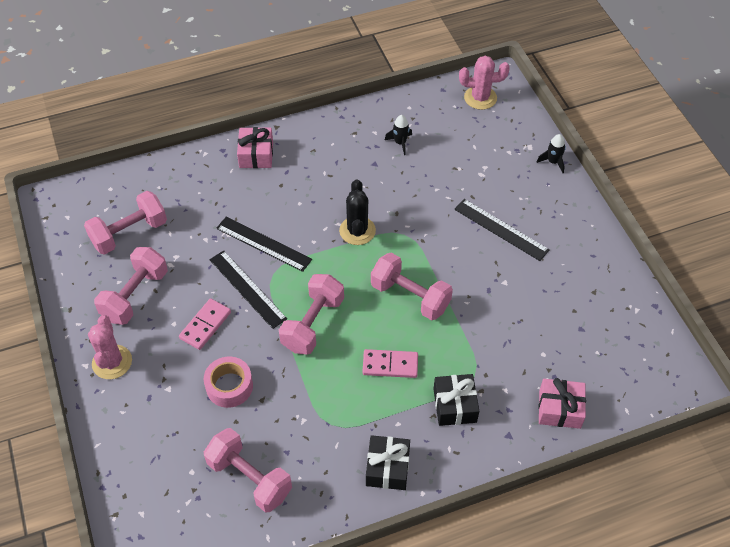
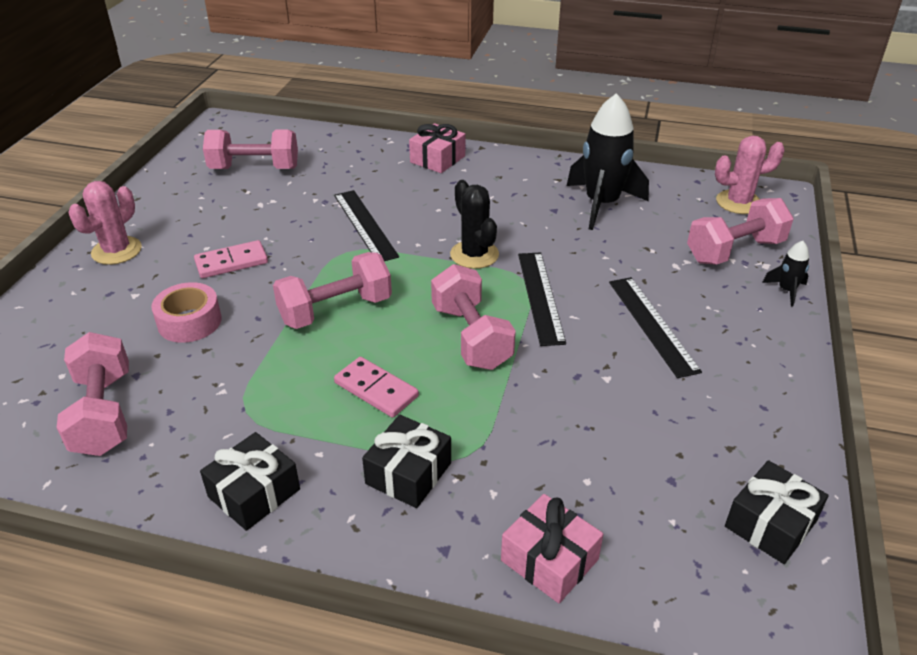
camera: 35 degrees right, 15 degrees down
(135, 295) = (201, 212): pink dumbbell -> pink dumbbell (734, 251)
(247, 289) = (306, 252): black ruler -> black ruler (540, 297)
(357, 231) = (474, 255): black cactus -> black cactus turned 60 degrees counterclockwise
(400, 143) = (602, 204): black rocket -> black rocket, size x2.22
(480, 98) = (738, 202): pink cactus -> pink cactus turned 45 degrees counterclockwise
(639, 326) = (770, 524): none -> black gift

